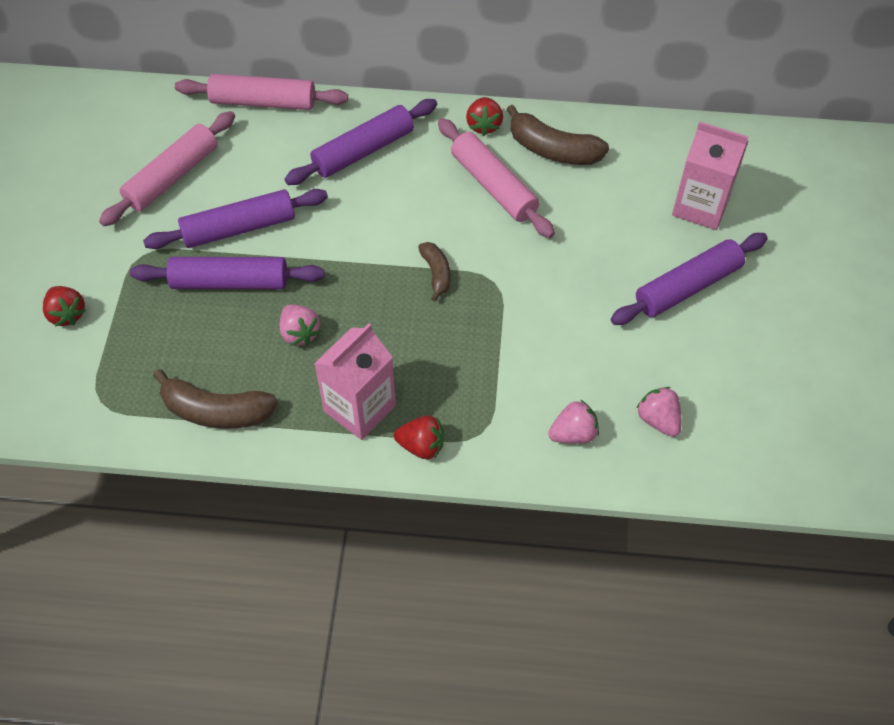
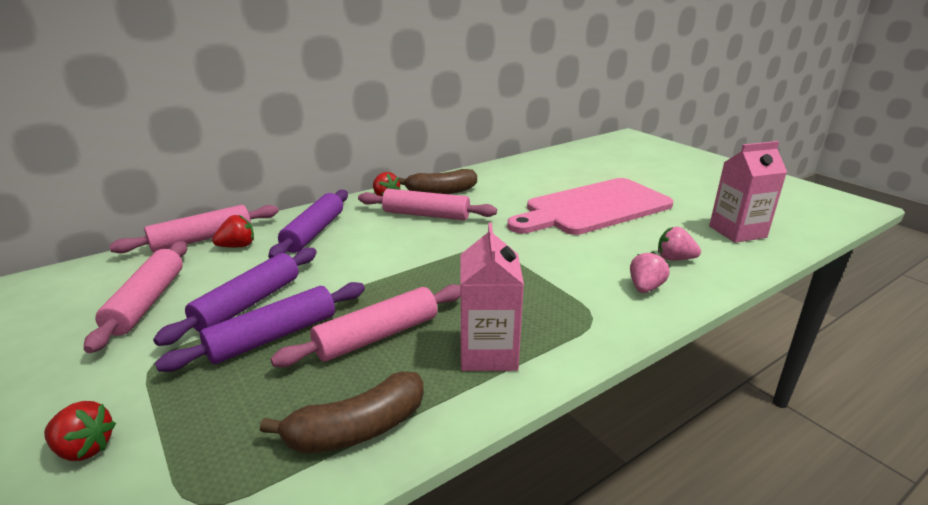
camera: 40 degrees left, 30 degrees down
(299, 333) = (377, 336): pink strawberry -> pink rolling pin
(421, 446) = (566, 348): red strawberry -> red strawberry (237, 246)
(436, 273) = (443, 261): brown banana -> none
(687, 287) = (593, 208): purple rolling pin -> pink cutting board
(700, 206) = (550, 183): pink carton -> pink carton (737, 232)

